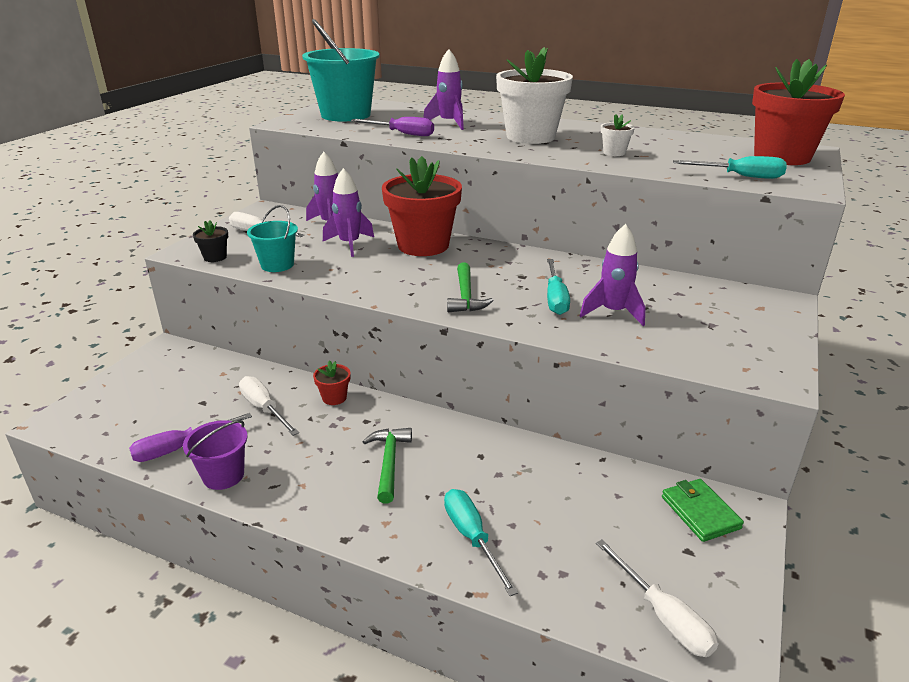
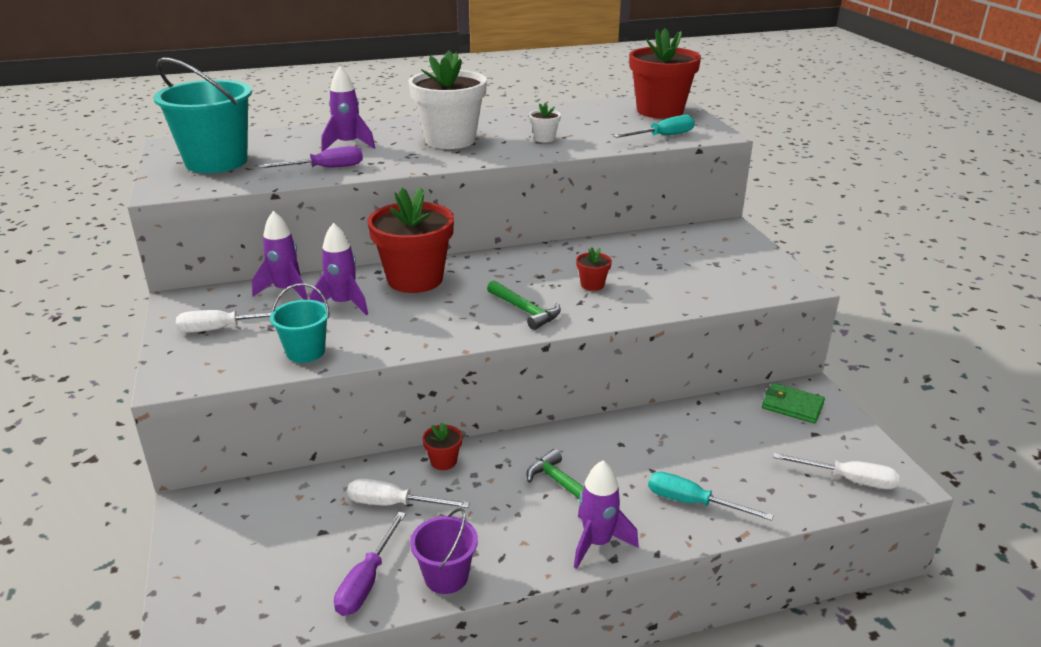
camera: 40 degrees left, 0 degrees up
(215, 257) = (220, 371): black flower pot -> none
(555, 298) = (592, 285): turquoise screwdriver -> red flower pot
(613, 312) = (646, 279): purple rocket -> purple rocket (597, 543)

